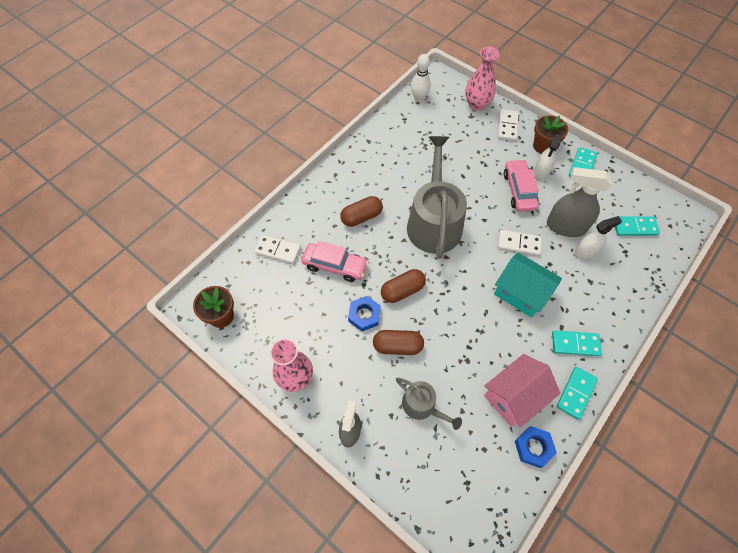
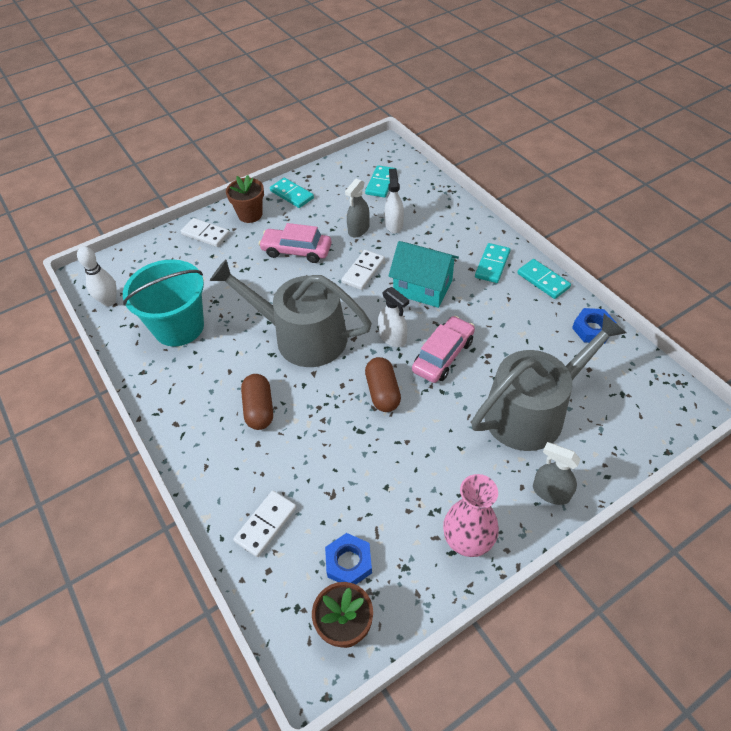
camera: 70 degrees left, 10 degrees down
(335, 266) = (320, 457): pink car -> pink car (443, 355)
(364, 315) = (402, 440): blue nut -> blue nut (349, 562)
(397, 346) = (454, 416): brown capsule -> none
(413, 145) = (179, 327): none -> turquoise bucket
(422, 406) = (532, 411): grey watering can -> grey watering can, size x1.99
(477, 104) = (157, 250): pink vase -> none
(514, 397) = (537, 328): pink house -> none
(521, 293) = (422, 287): turquoise house -> turquoise house turned 60 degrees clockwise
(541, 171) = (282, 226): white spray bottle -> white spray bottle (392, 338)
(565, 226) = (358, 229): grey spray bottle -> grey spray bottle, size x0.63

